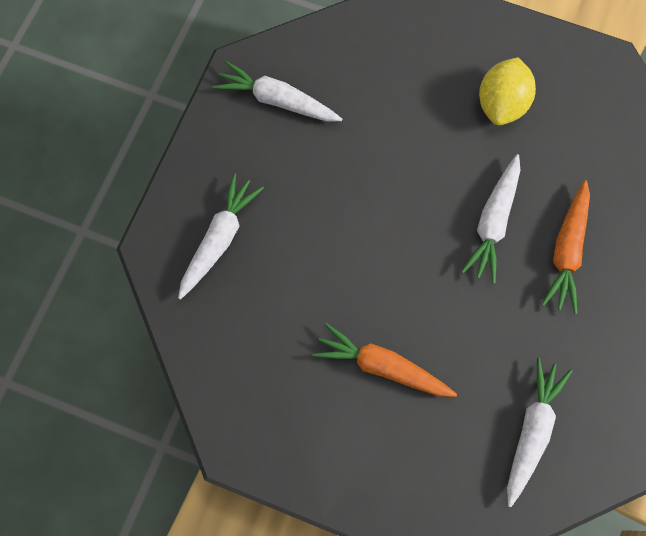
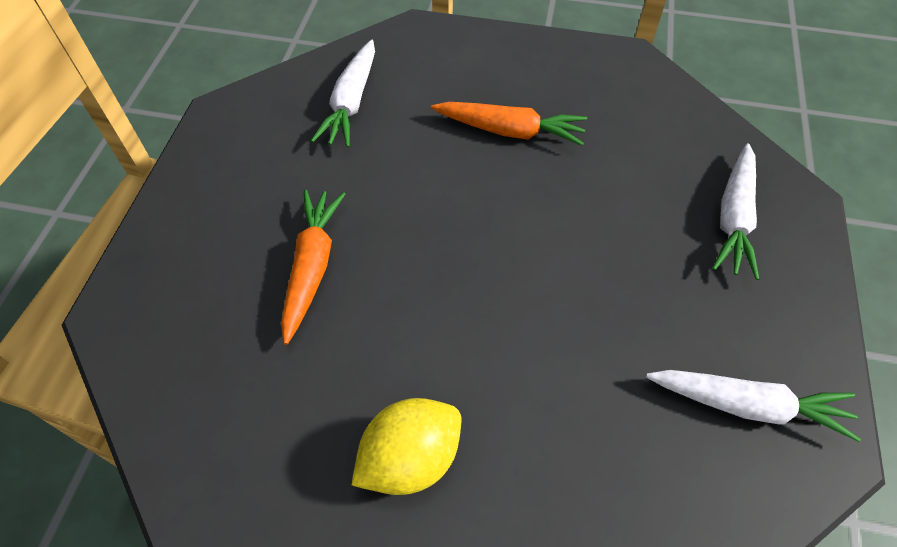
camera: 170 degrees right, 15 degrees down
(493, 223) = (407, 286): white carrot -> none
(501, 104) = (410, 458): yellow lemon -> yellow lemon turned 45 degrees clockwise

